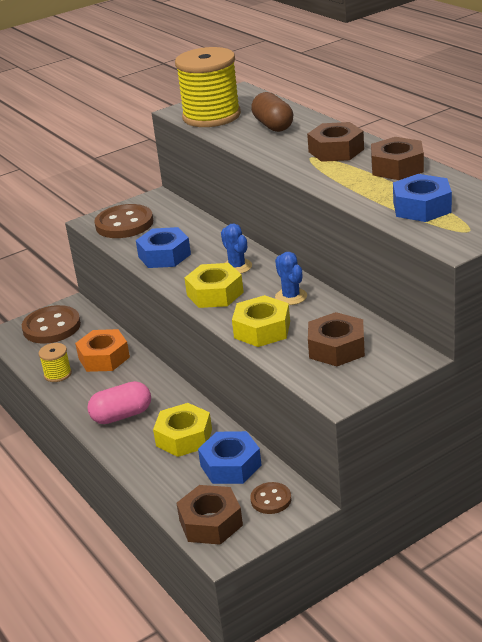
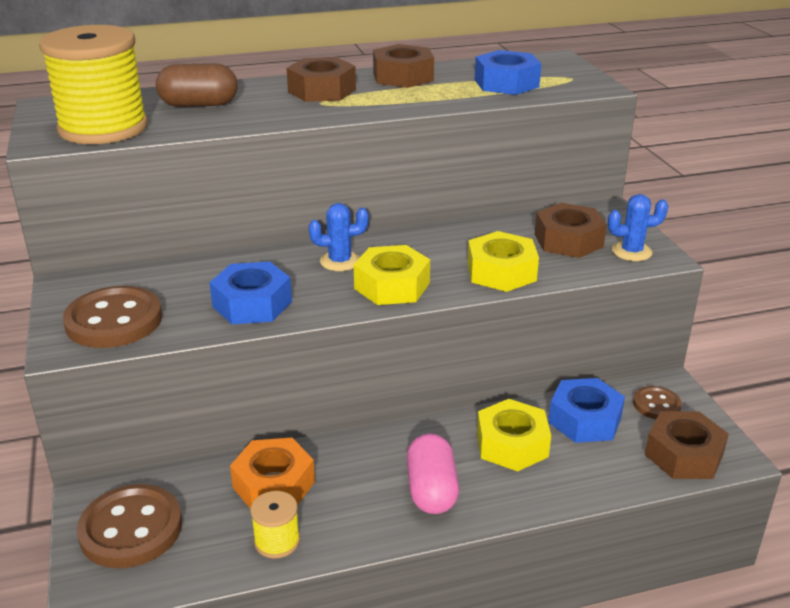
camera: 75 degrees left, 0 degrees up
(291, 297) = (443, 244): blue cactus -> blue cactus (631, 252)

